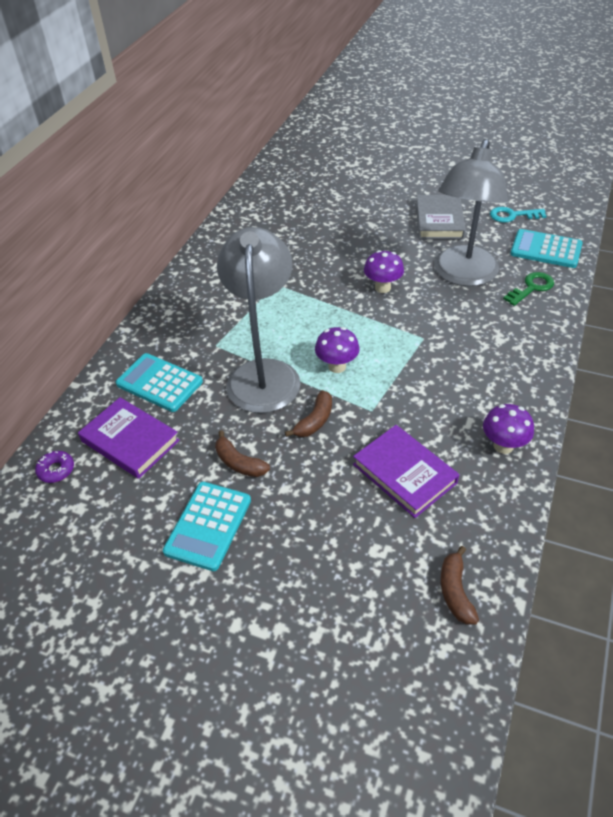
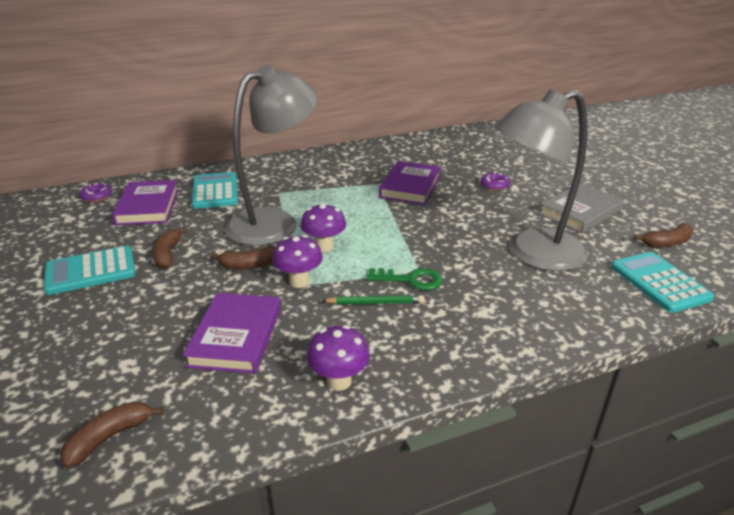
camera: 45 degrees right, 15 degrees down
(304, 271) = (410, 187): none -> purple book
(357, 231) = (494, 185): none -> purple donut
(382, 287) = (448, 225): purple mushroom -> purple mushroom (299, 281)
(438, 381) = (375, 302): none -> green pencil
(512, 215) = (667, 243): turquoise key -> brown banana
(531, 288) = (588, 299): green key -> green key (410, 280)

